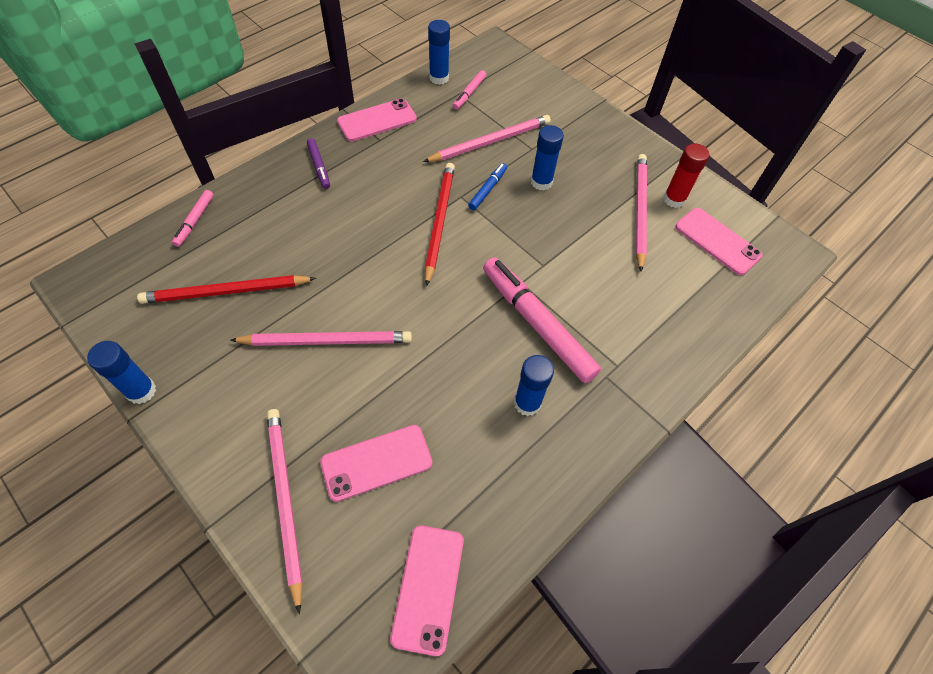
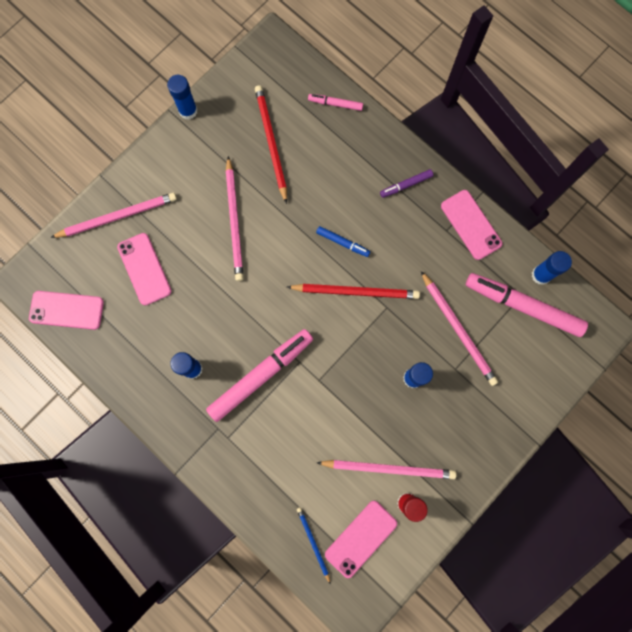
camera: 90 degrees right, 20 degrees up
(469, 93) = (523, 306): pink marker -> pink marker, size x2.12
(488, 189) = (397, 330): blue marker -> blue marker (342, 243)
(730, 285) = (313, 543): none -> blue pencil

